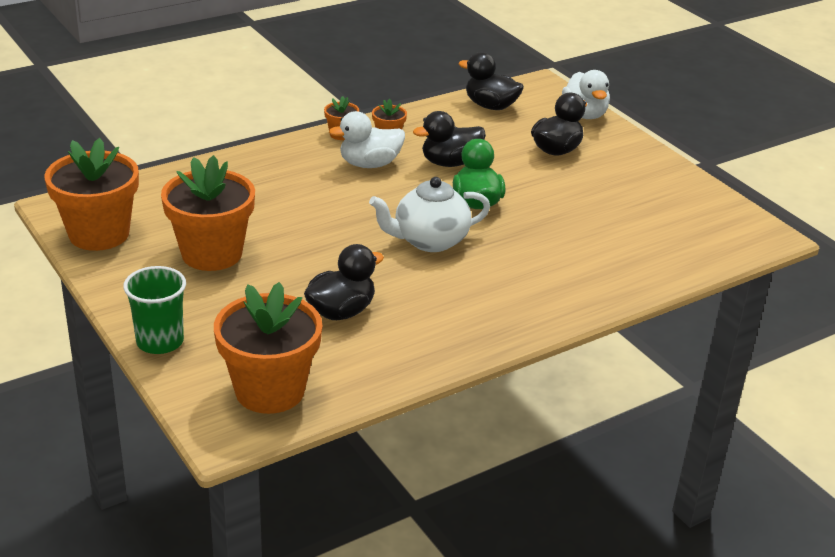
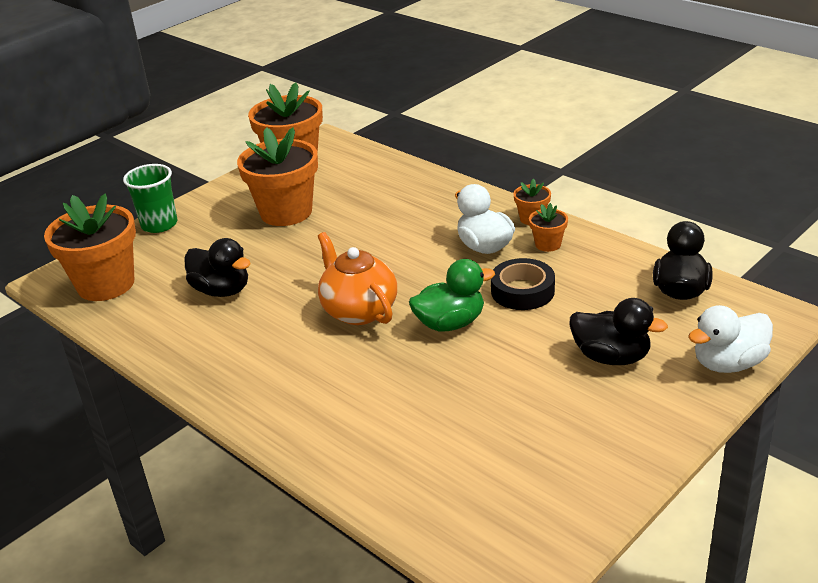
camera: 80 degrees right, 0 degrees up
(429, 241) = (359, 310): white teapot -> orange teapot
(450, 163) = (522, 291): black duck -> black tape

